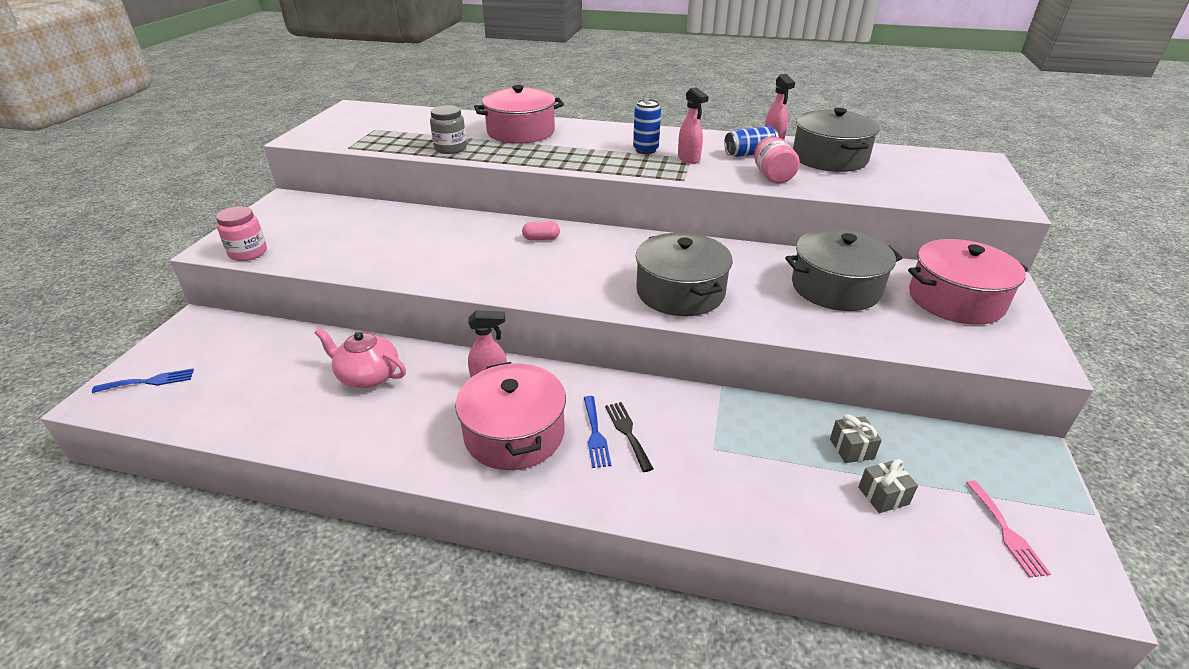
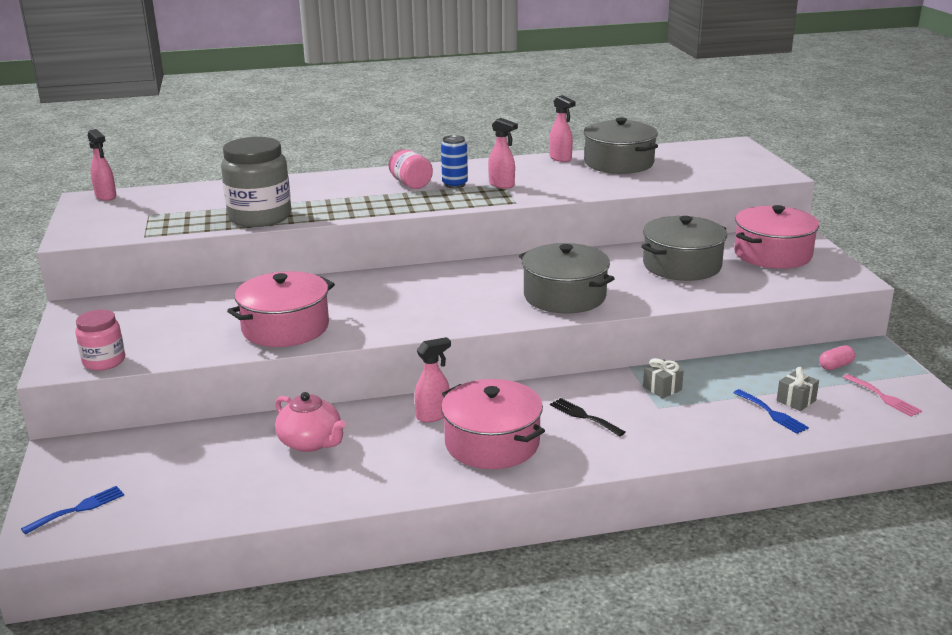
camera: 25 degrees left, 10 degrees down
(365, 108) = (106, 197): none -> pink spray bottle
(368, 376) = (311, 442): pink teapot -> pink teapot turned 135 degrees counterclockwise
(450, 148) = (260, 217): grey jar -> grey jar, size x1.78
(521, 132) = (314, 190): pink pot -> pink pot (285, 328)
(541, 239) = (399, 284): pink capsule -> pink capsule (835, 366)
(595, 434) = (559, 424): blue fork -> blue fork (772, 413)
(749, 154) = (550, 171): blue can -> none
(772, 176) = (586, 185): pink jar -> pink jar (410, 184)
(851, 449) = (755, 380): grey gift -> grey gift (662, 388)

